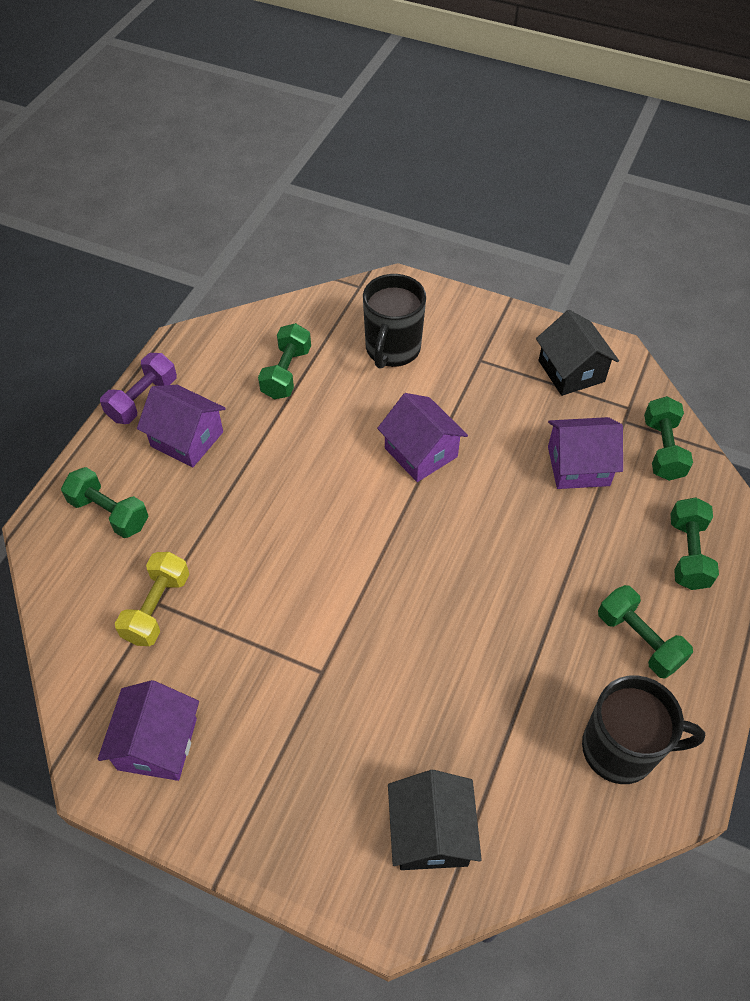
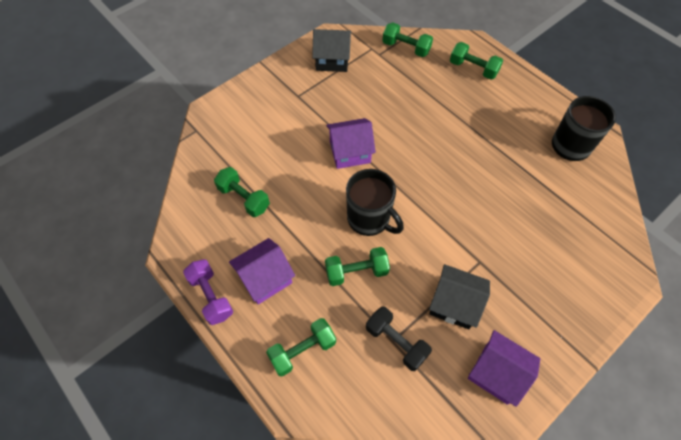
camera: 65 degrees left, 5 degrees up
(157, 608) = (396, 342): yellow dumbbell -> black dumbbell
(392, 349) = (262, 134): black mug -> black mug (369, 219)
(431, 833) = (593, 245): black house -> black house (454, 304)
(578, 466) = (398, 86): purple house -> none
(639, 640) = (514, 110): green dumbbell -> green dumbbell (356, 272)

